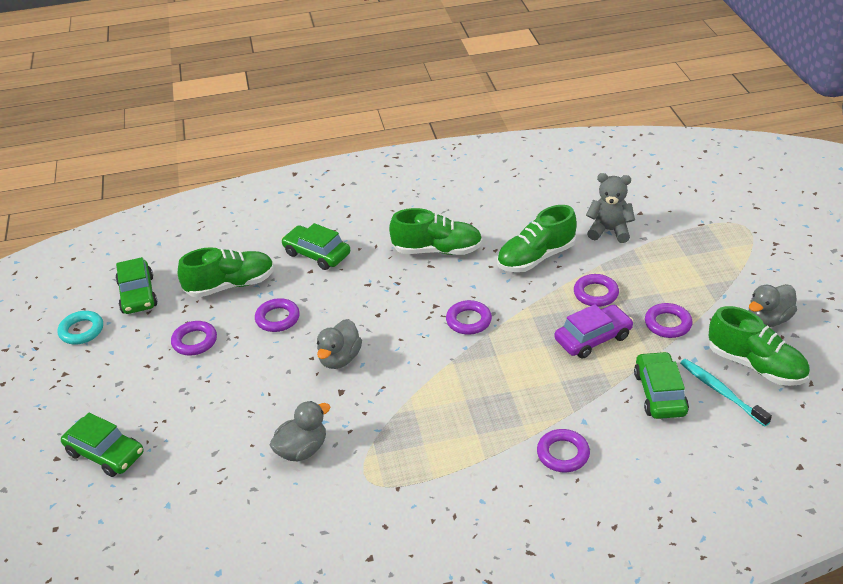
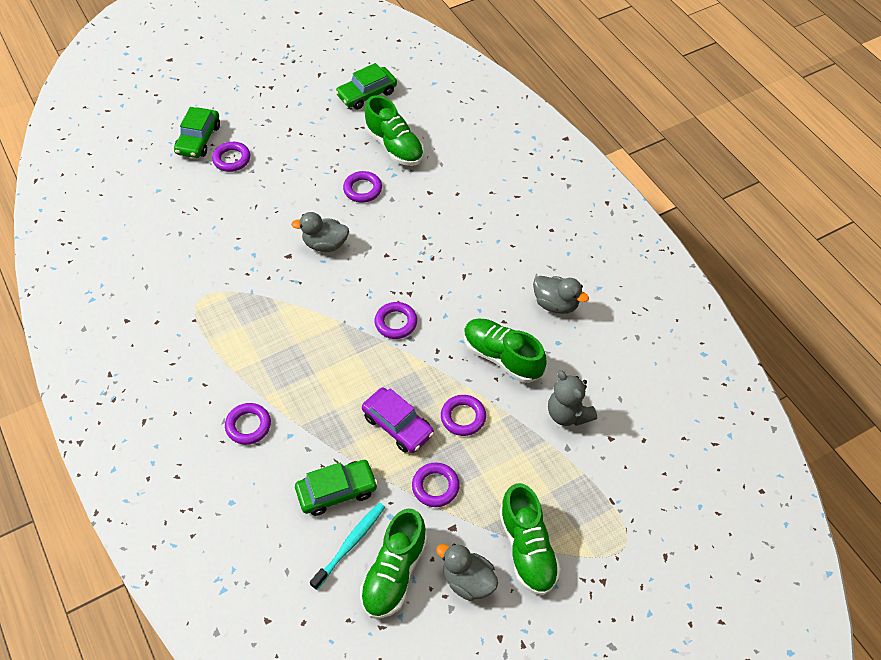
camera: 70 degrees right, 15 degrees up
(81, 331) = (317, 78): turquoise ring -> none
(194, 341) = (322, 147): purple ring -> purple ring (232, 159)
(302, 450) = (222, 250): grey duck -> grey duck (556, 304)
(317, 254) = (453, 190): green car -> none
(437, 250) = (487, 276): green shoe -> green shoe (527, 548)
(609, 231) = (568, 414): grey teddy bear -> grey teddy bear turned 150 degrees clockwise

